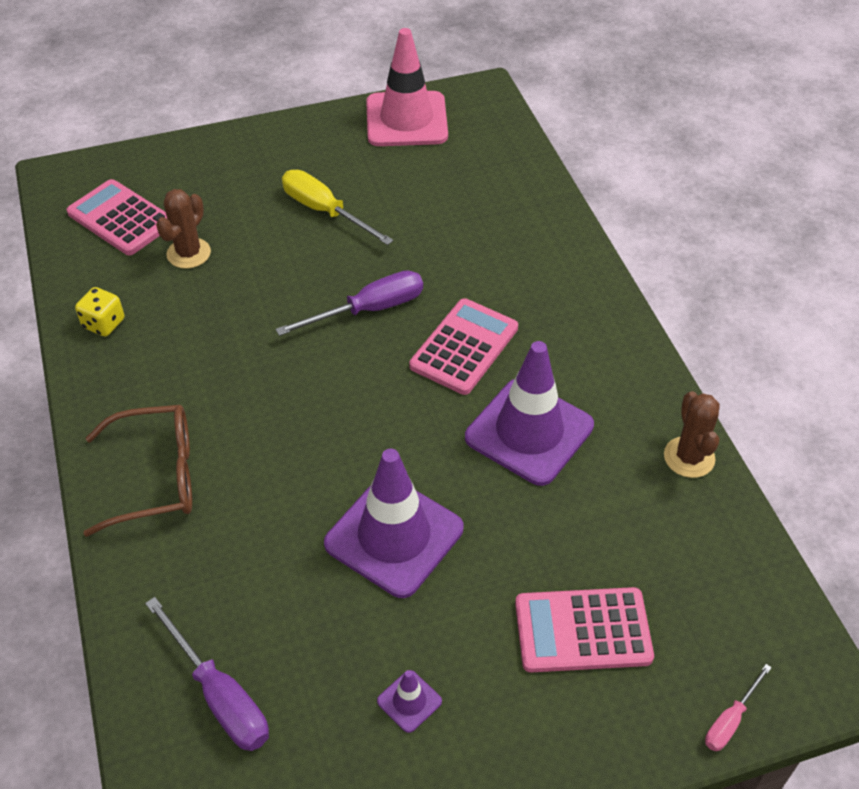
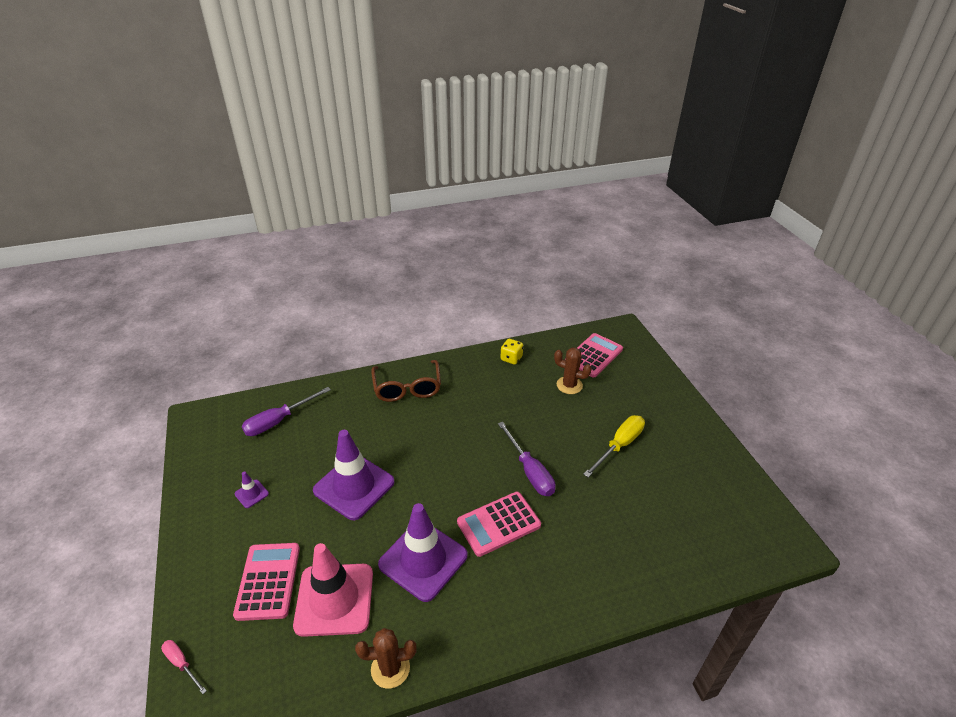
camera: 90 degrees right, 10 degrees down
(406, 120) = (735, 490): pink traffic cone -> pink traffic cone (334, 599)
(464, 347) = (498, 524): pink calculator -> pink calculator turned 120 degrees clockwise

